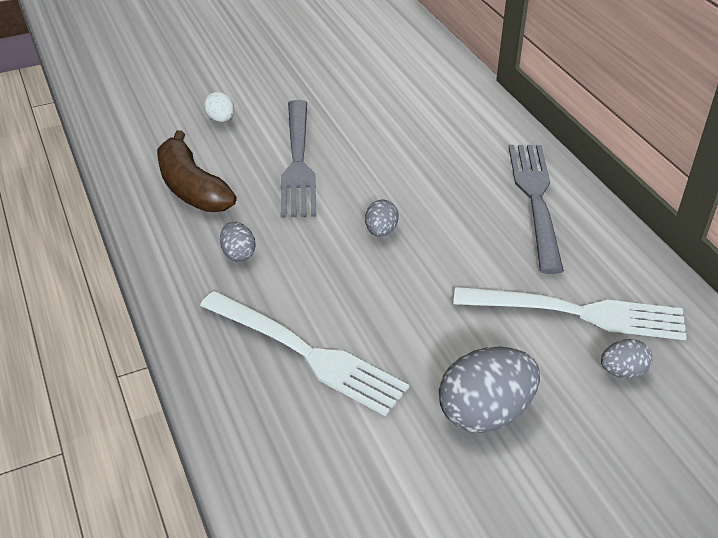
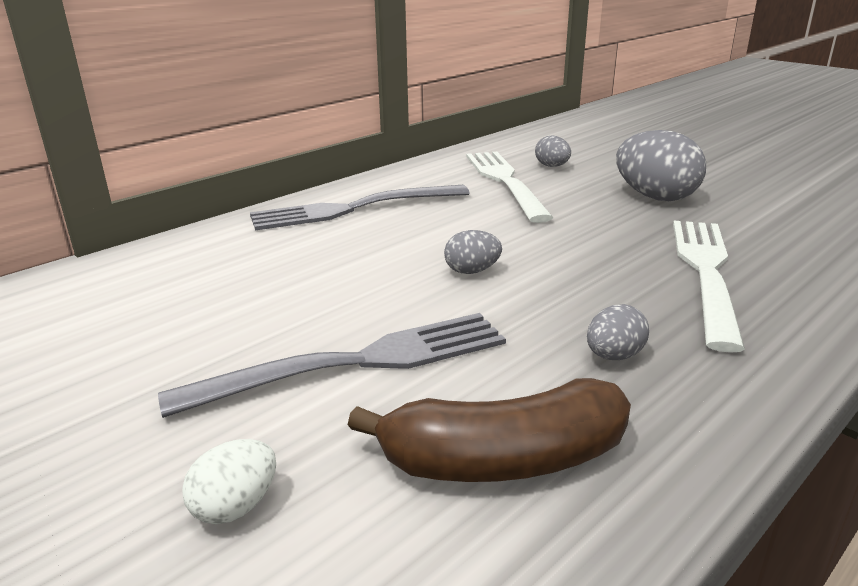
camera: 110 degrees left, 15 degrees down
(192, 188) = (503, 460): brown banana -> brown banana turned 45 degrees clockwise

